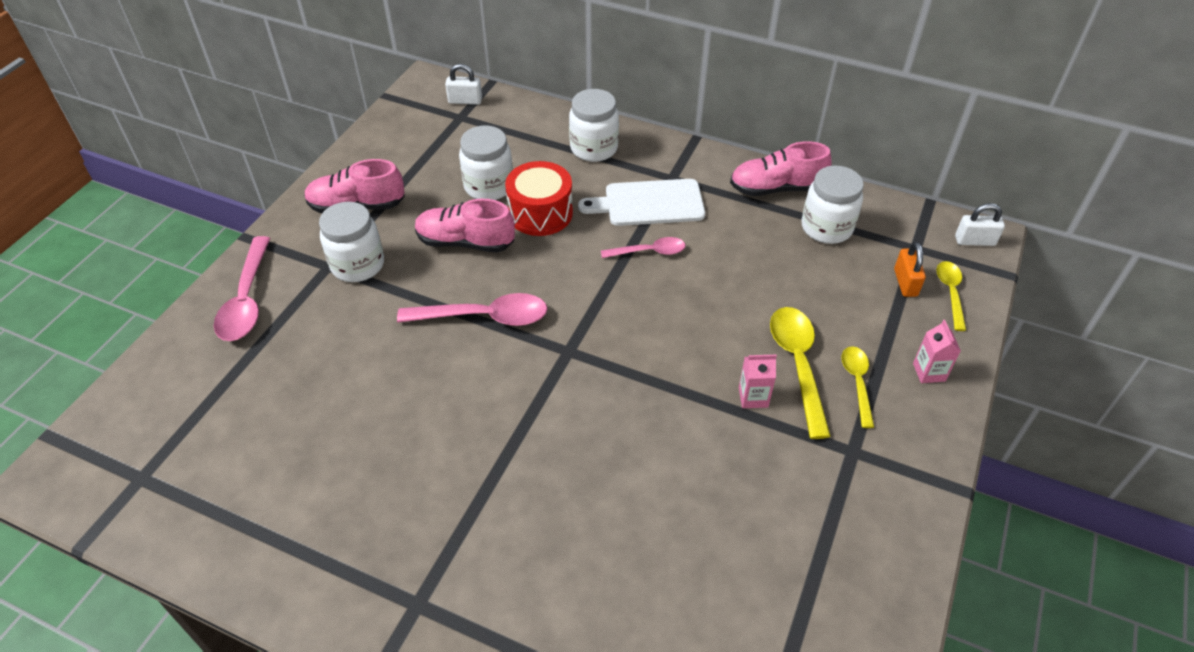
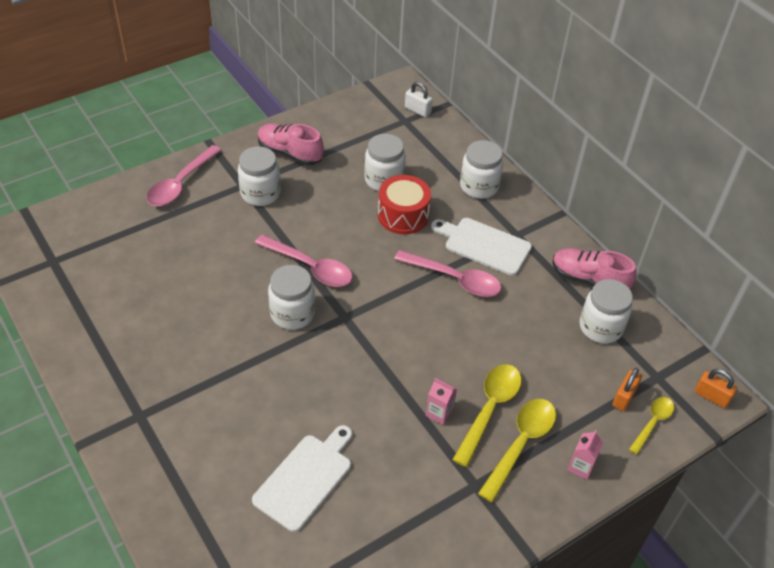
camera: 30 degrees right, 0 degrees up
(465, 242) = (338, 211): pink shoe -> none
(506, 378) = (292, 314): none -> white jar
(648, 252) = (454, 279): pink spoon -> pink spoon, size x1.65
(677, 554) = (305, 478): none -> white cutting board
(857, 383) = (520, 444): yellow spoon -> yellow spoon, size x1.65
(974, 241) = (711, 396): white padlock -> orange padlock

